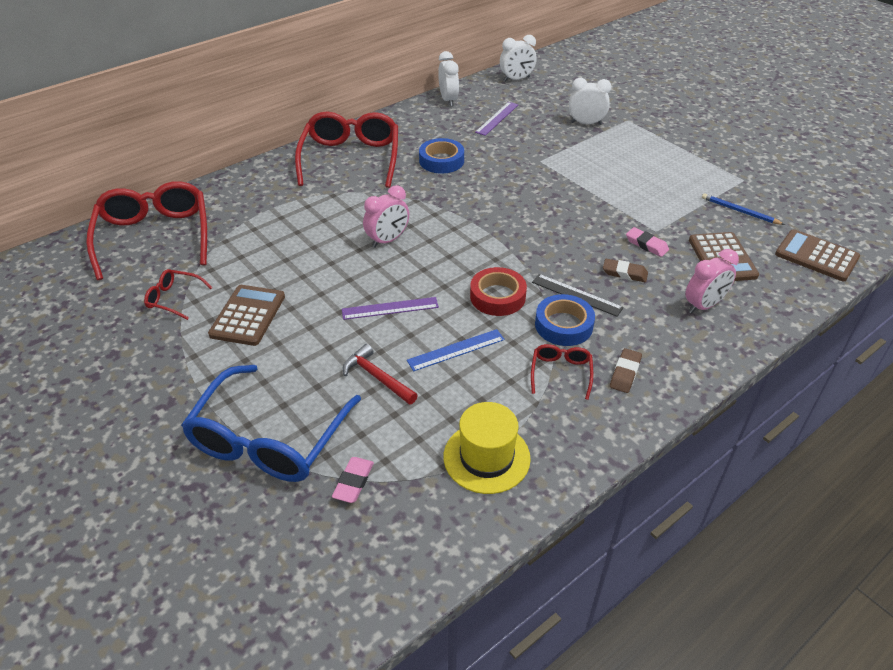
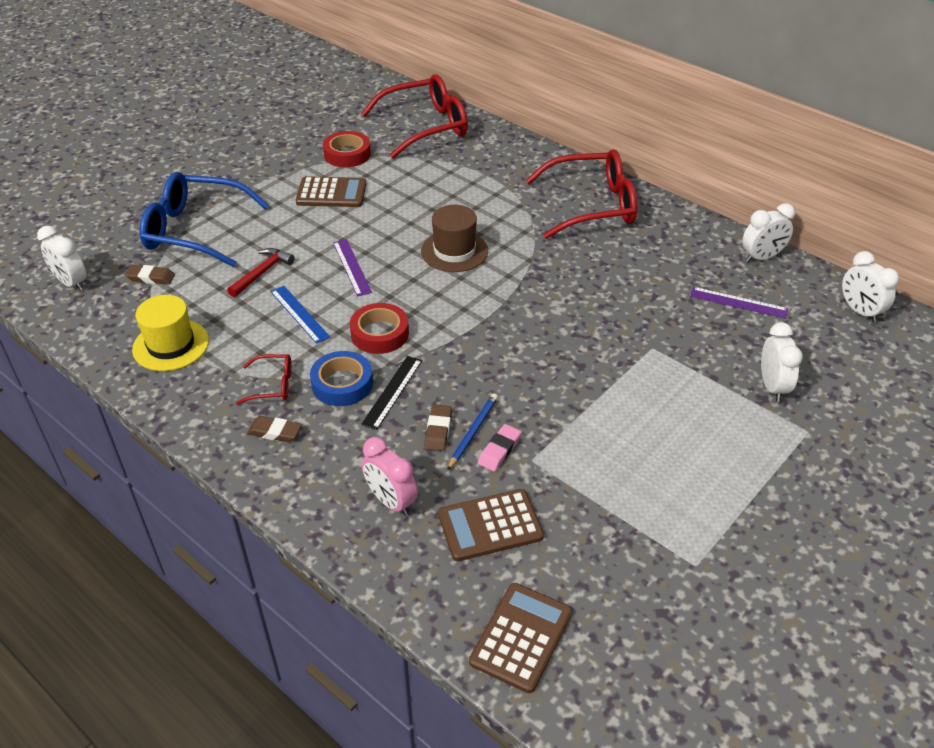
camera: 80 degrees right, 0 degrees up
(174, 298) = (347, 154): red glasses -> red tape
(336, 574) = (71, 283): none -> white clock
(353, 482) = (151, 277): pink eraser -> brown eraser
(387, 240) = (454, 251): pink clock -> brown hat
(441, 161) = (616, 268): blue tape -> none
(739, 211) = (607, 553): blue pencil -> blue pencil (473, 432)

